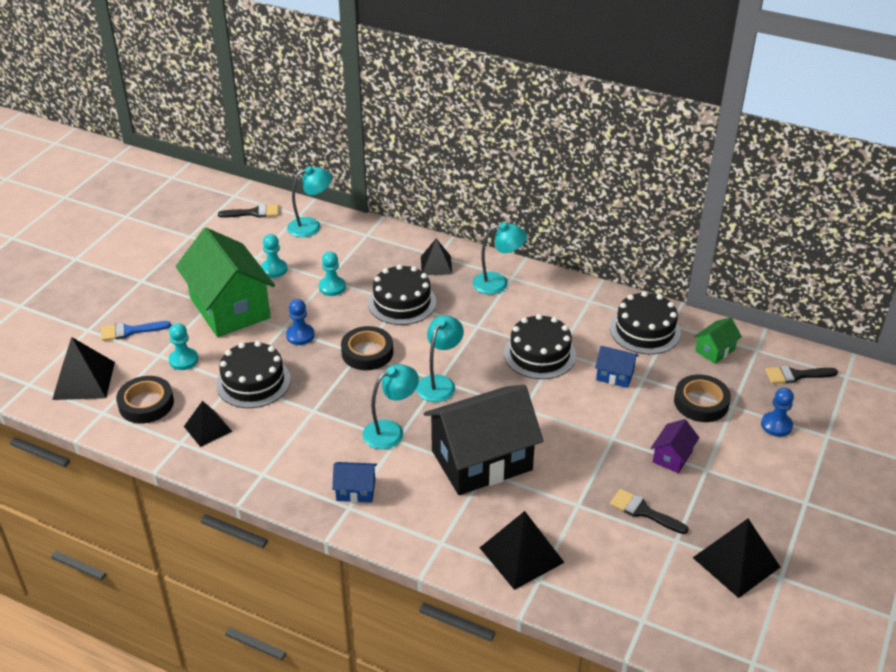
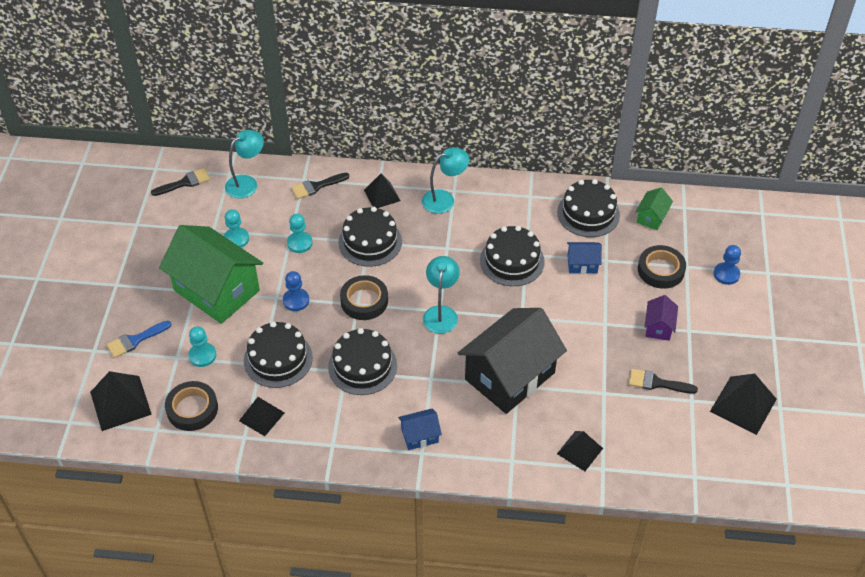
camera: 20 degrees left, 10 degrees up
(333, 410) = (362, 366): none -> black cake
(391, 431) = (422, 371): turquoise lamp -> none
(521, 554) = (580, 451): black pyramid -> black pyramid, size x0.65
(796, 375) = (723, 223): black brush -> black brush (316, 186)

